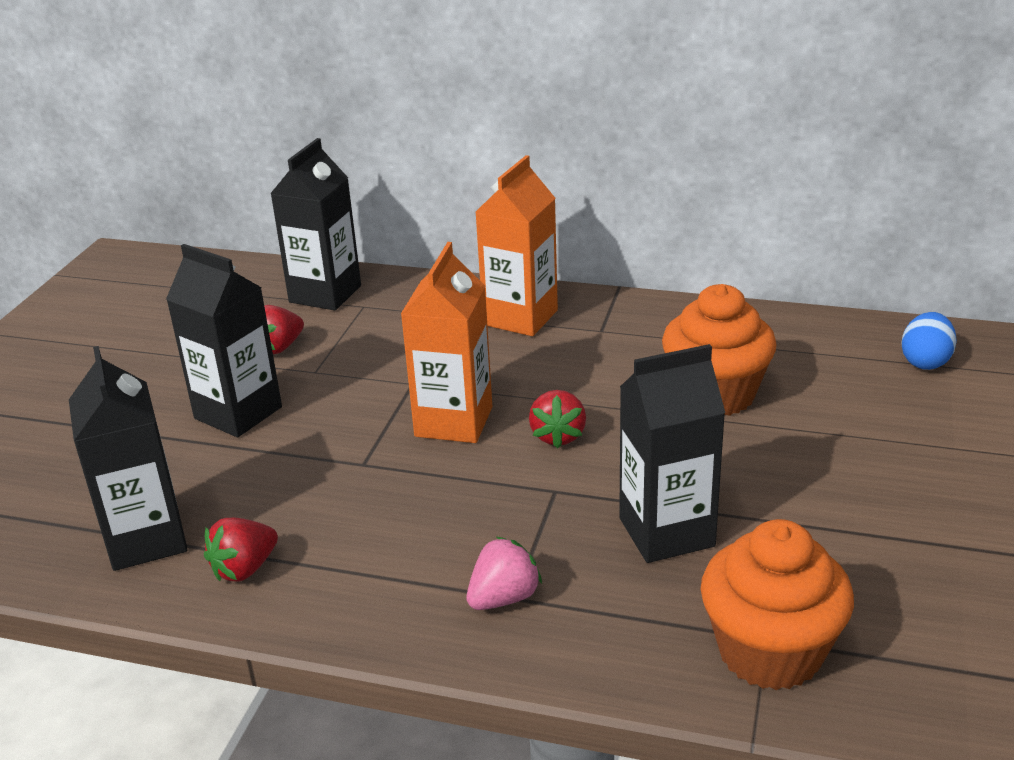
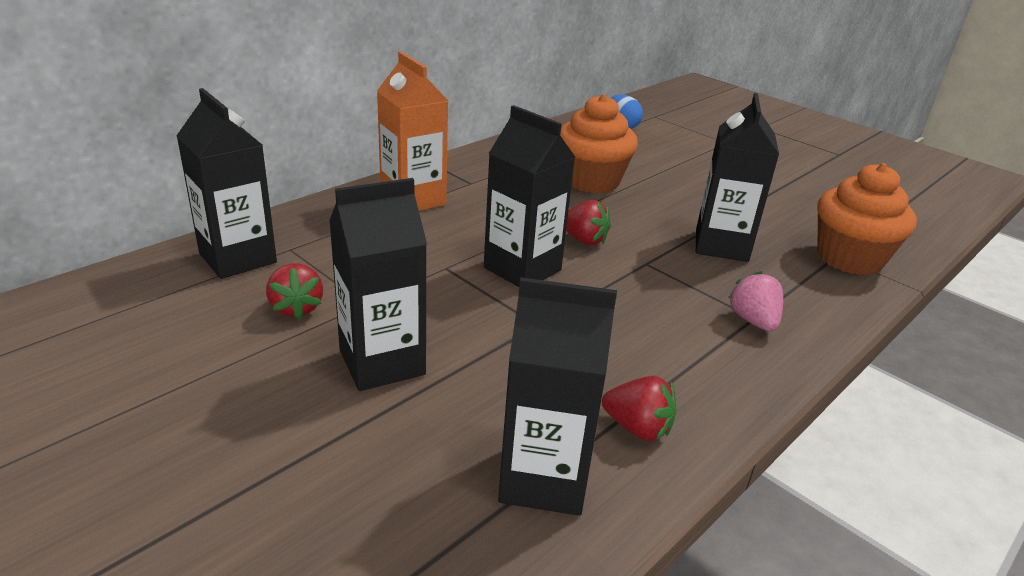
camera: 65 degrees left, 0 degrees up
(244, 569) = (637, 428): red strawberry -> red strawberry turned 45 degrees counterclockwise
(454, 422) = (522, 269): orange carton -> black carton

